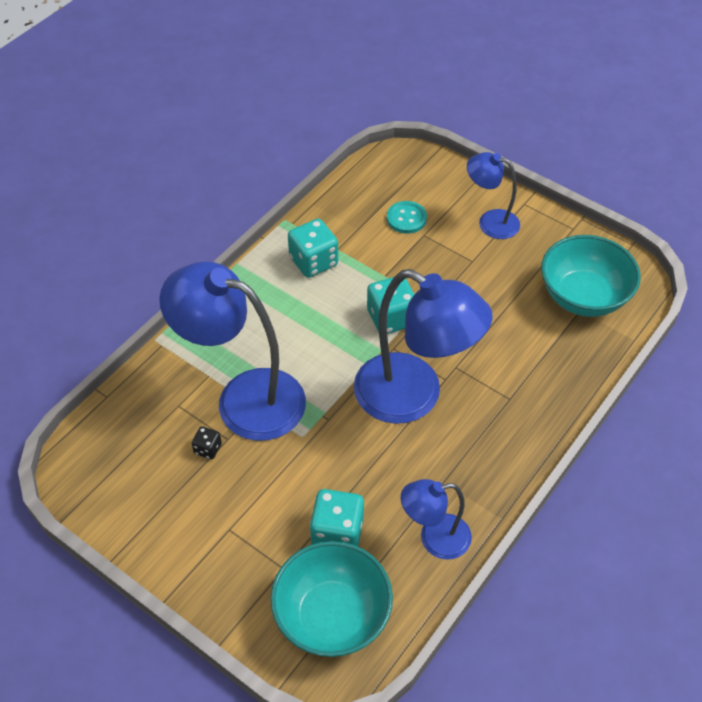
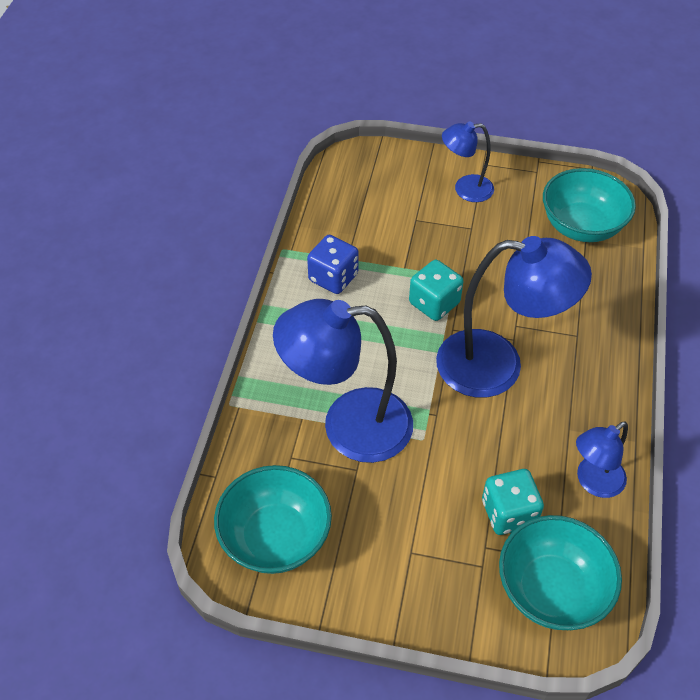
camera: 25 degrees left, 0 degrees up
(123, 468) = (275, 537): none -> turquoise bowl
(208, 449) = (344, 486): black dice -> none
(313, 261) = (333, 277): turquoise dice -> blue dice
(406, 218) = (392, 210): turquoise button -> none

